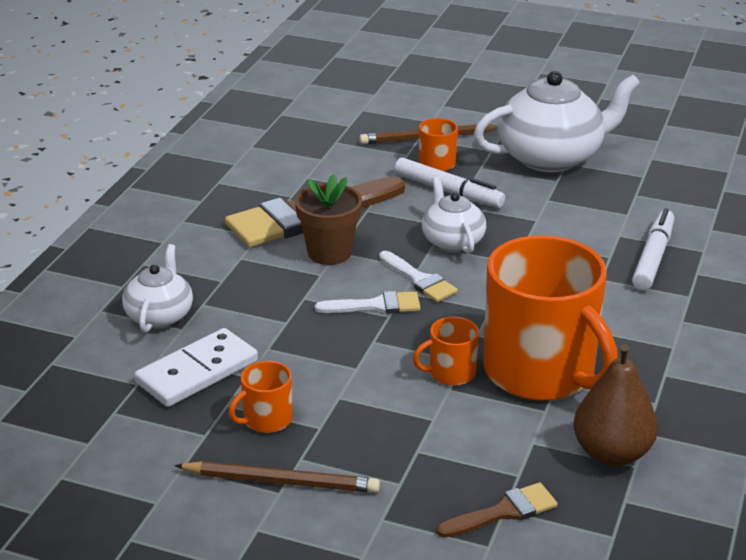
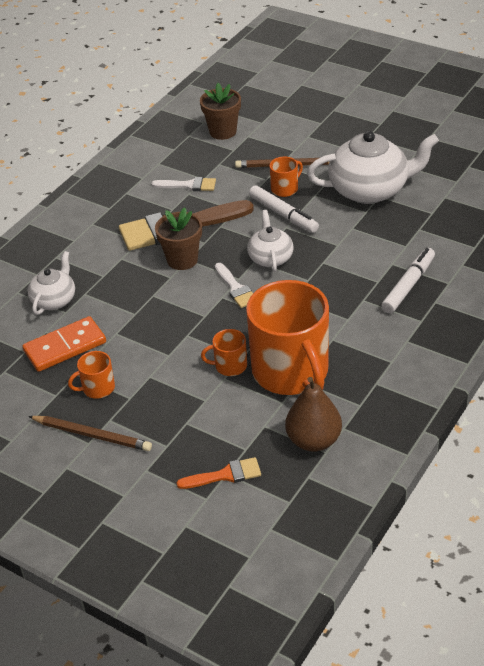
camera: 15 degrees right, 10 degrees up
(197, 372) = (65, 347): white domino -> orange domino
(326, 107) = (223, 131): none -> brown flower pot
(376, 306) = (199, 307): white brush -> white brush (189, 185)
(504, 512) = (225, 475): brown brush -> orange brush

